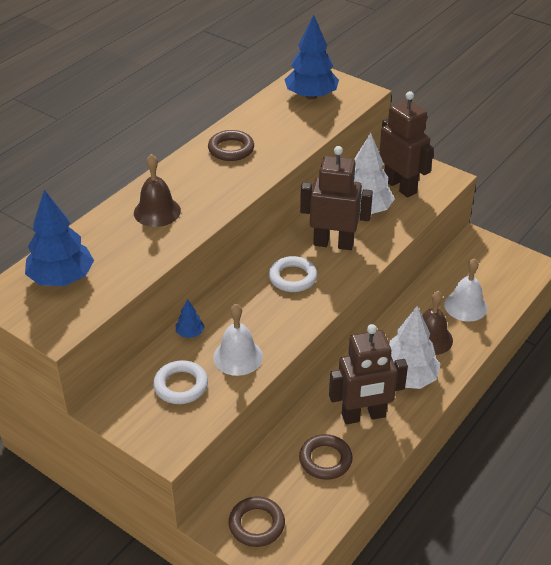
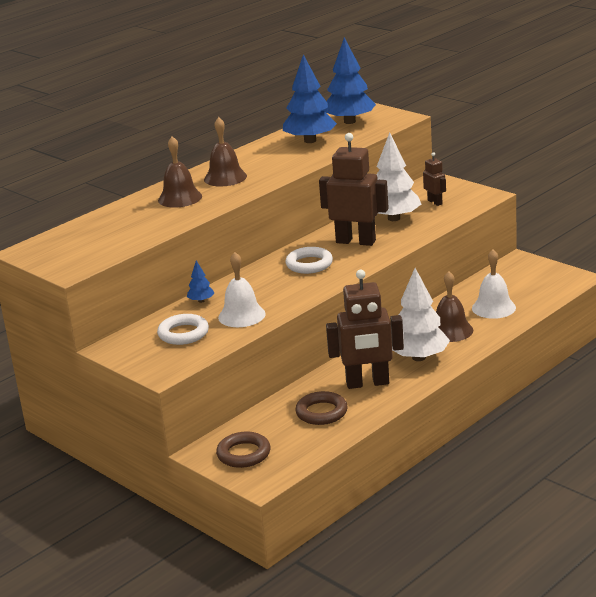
camera: 10 degrees right, 15 degrees down
(61, 278) = (82, 239): blue tree -> blue tree (310, 141)
(199, 180) = (225, 177): none -> brown bell
(231, 149) = (261, 158): brown ring -> none
(400, 186) = (435, 202): brown robot -> brown robot, size x0.49

